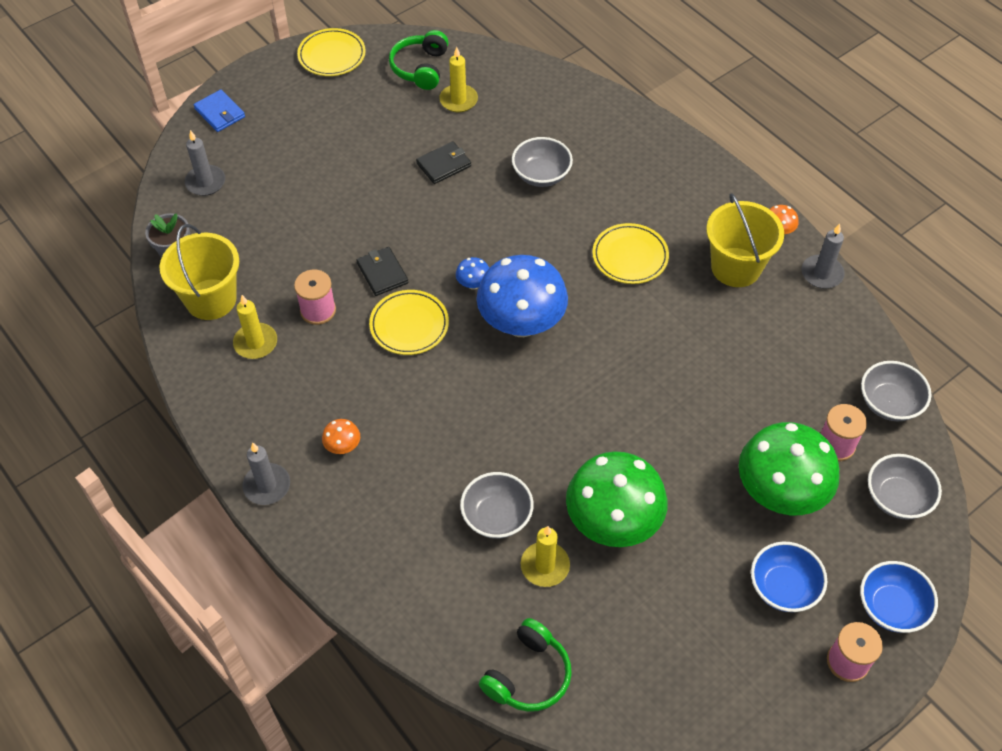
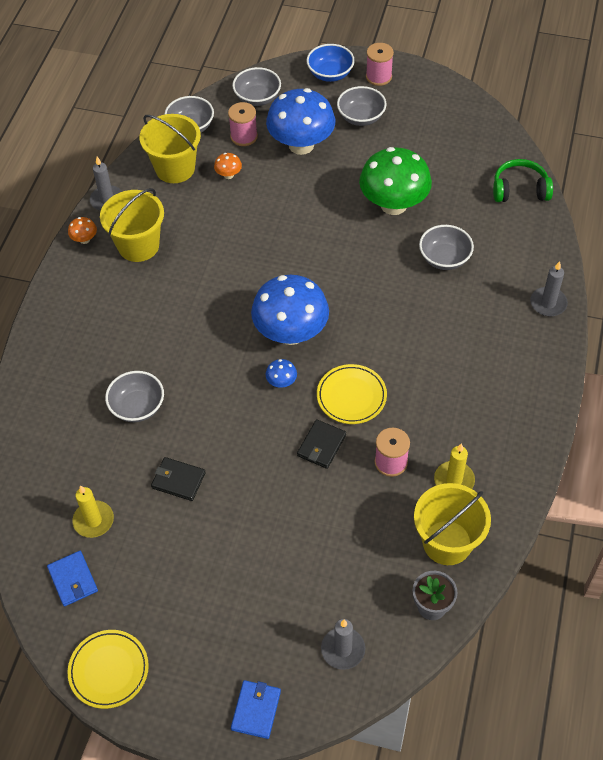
camera: 125 degrees left, 0 degrees up
(267, 486) = (545, 387): grey candle -> grey candle (548, 303)
(343, 446) = (478, 367): orange mushroom -> orange mushroom (228, 175)
(420, 68) = (73, 580): green headphones -> blue wallet
(545, 566) = (451, 219): yellow candle -> none
(630, 256) = (177, 307): yellow plate -> none
(779, 493) = (301, 145): green mushroom -> blue mushroom
(783, 587) = (361, 117): blue bowl -> grey bowl
(828, 353) = (175, 168): none -> yellow bucket

